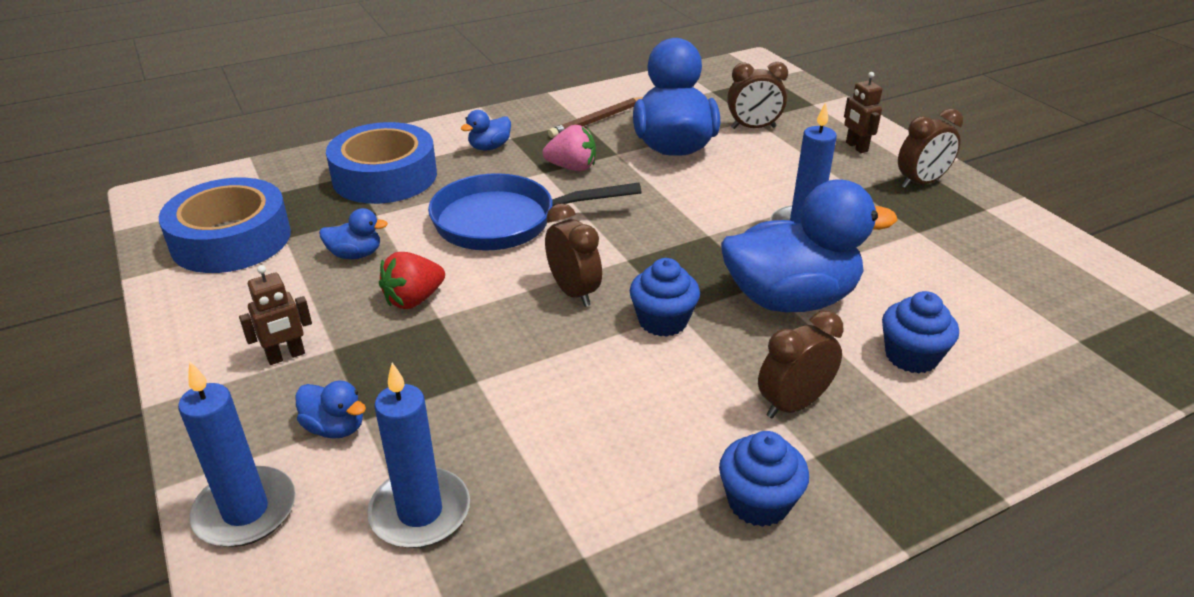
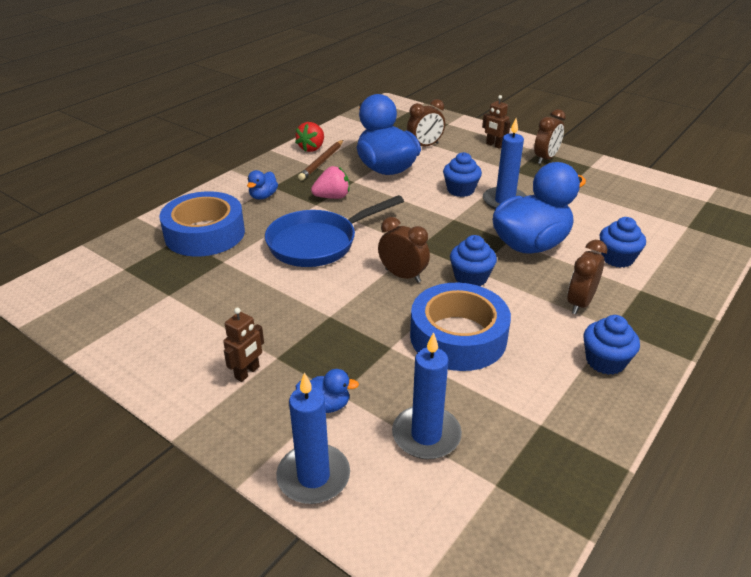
camera: 25 degrees left, 0 degrees up
(231, 239) = (126, 307): blue tape -> blue tape (458, 337)
(355, 254) = (233, 292): blue duck -> none
(414, 299) = (303, 310): red strawberry -> red strawberry (312, 148)
(752, 198) = (460, 190): none -> blue cupcake

